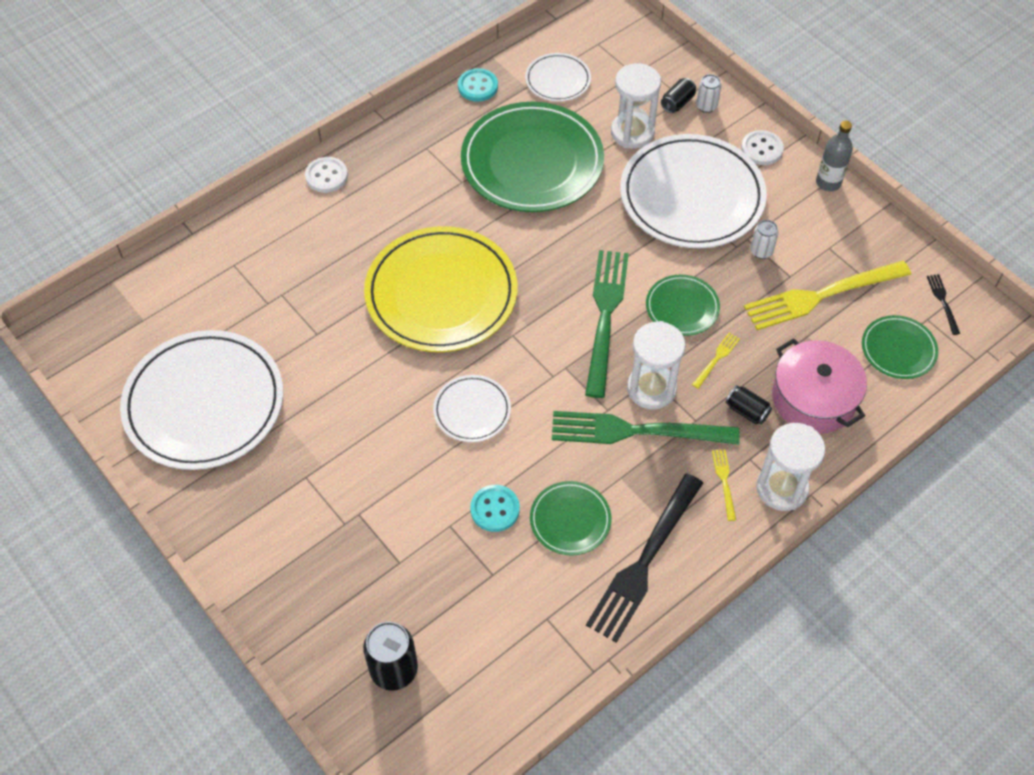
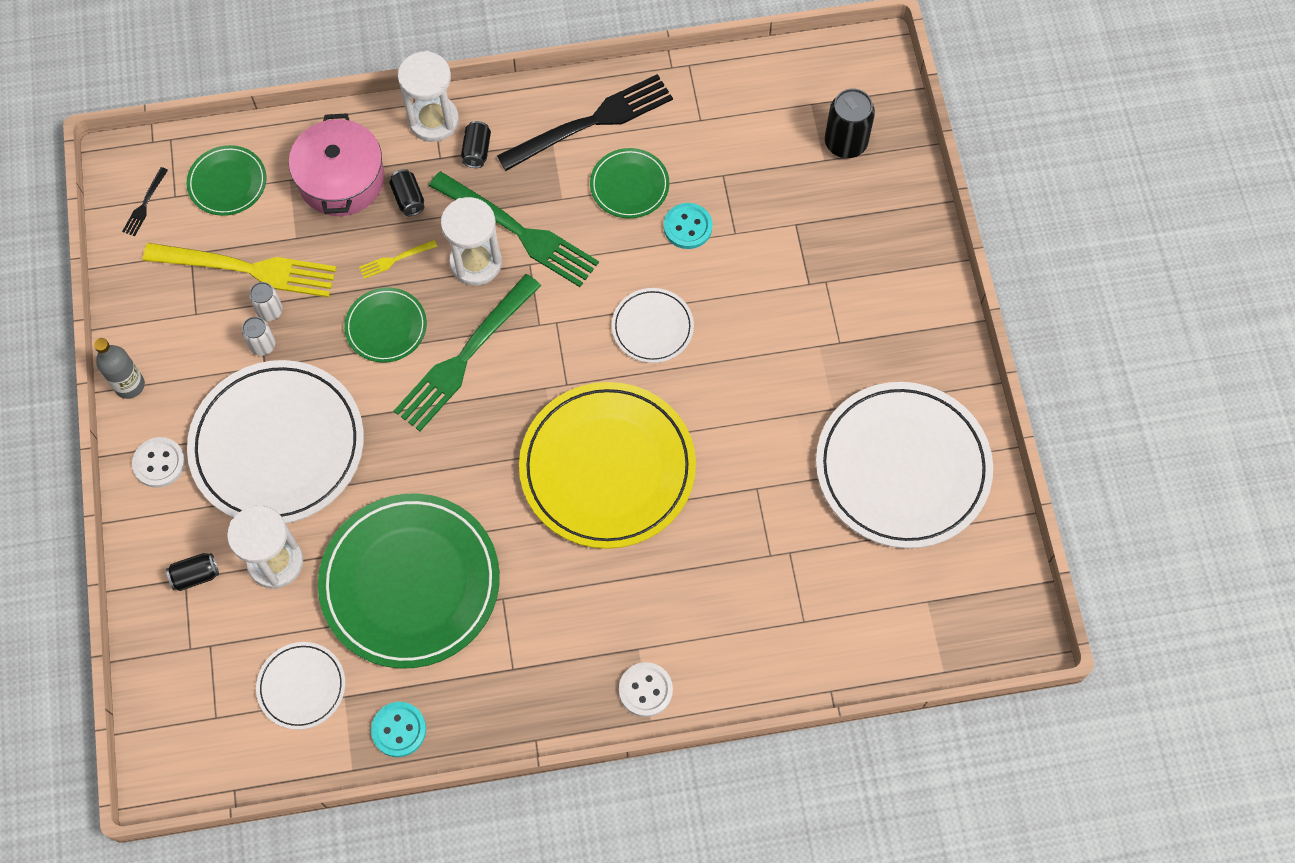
camera: 150 degrees left, 10 degrees up
(706, 106) = (169, 553): white can -> white can (270, 311)
(724, 481) = (477, 150): yellow fork -> black can

